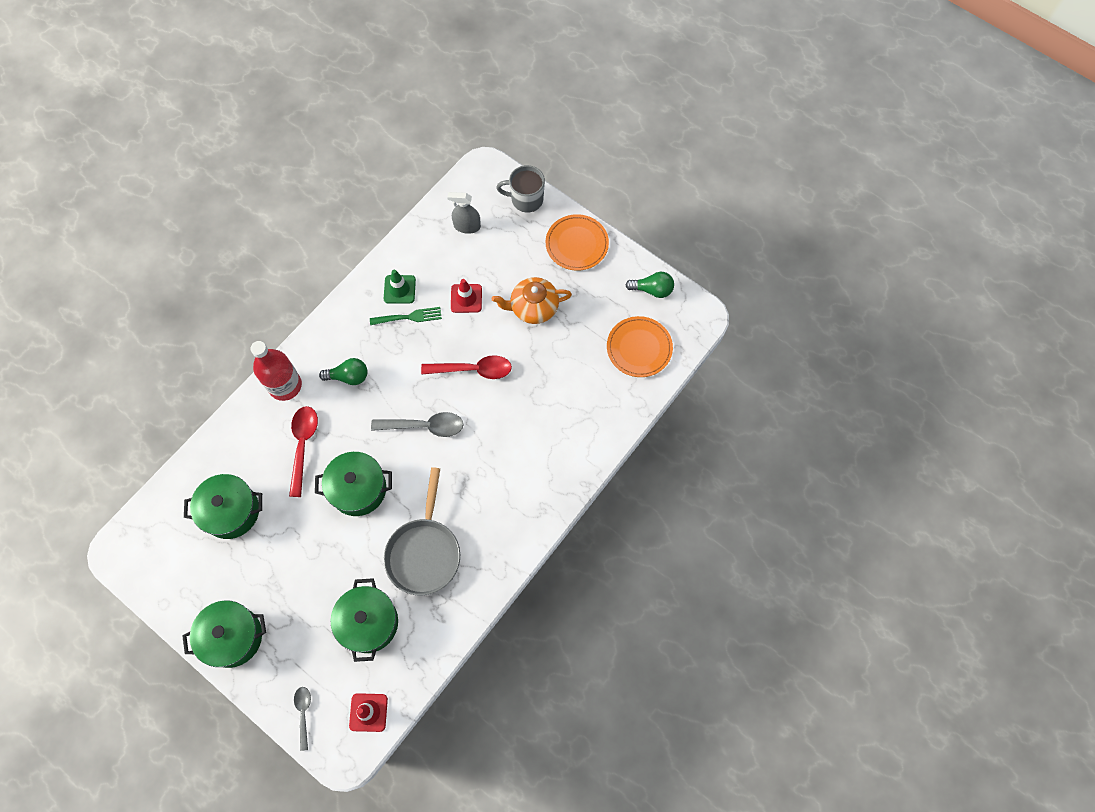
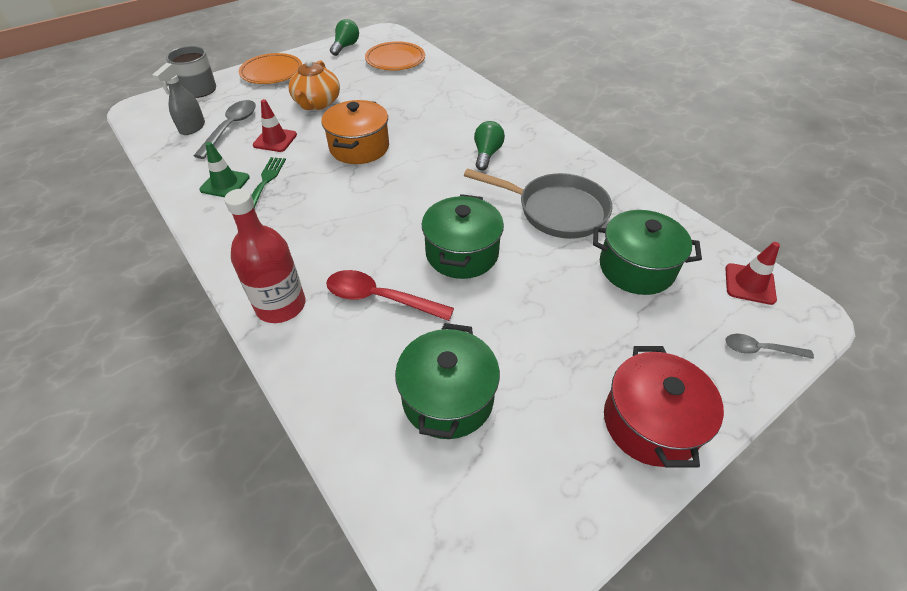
camera: 75 degrees left, 20 degrees down
(233, 637) = (650, 423): green pot -> red pot
(349, 376) = (308, 241): green light bulb -> green light bulb (487, 154)
(424, 426) = (406, 189): grey spoon -> grey spoon (231, 128)
(473, 370) = (359, 147): red spoon -> orange pot

